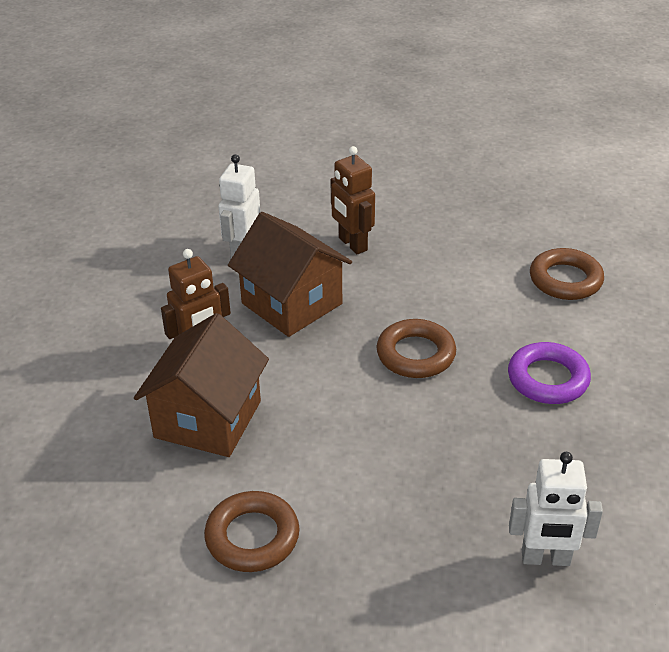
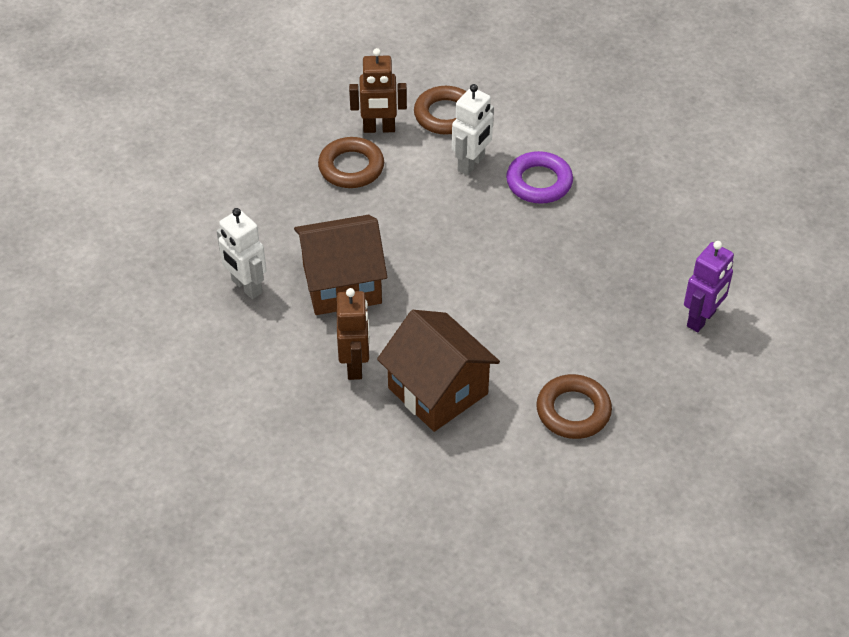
camera: 60 degrees left, 10 degrees up
(352, 244) = (297, 212): brown robot -> brown robot (379, 129)
(415, 354) = (460, 239): brown ring -> brown ring (351, 167)
(478, 603) = (701, 319): none -> purple robot
(545, 558) = (689, 269): white robot -> white robot (471, 164)

